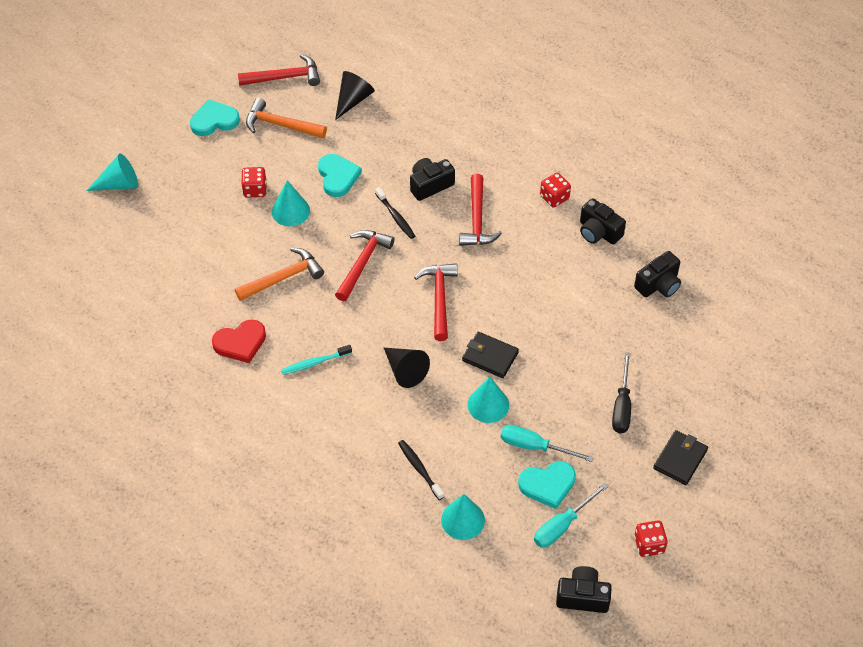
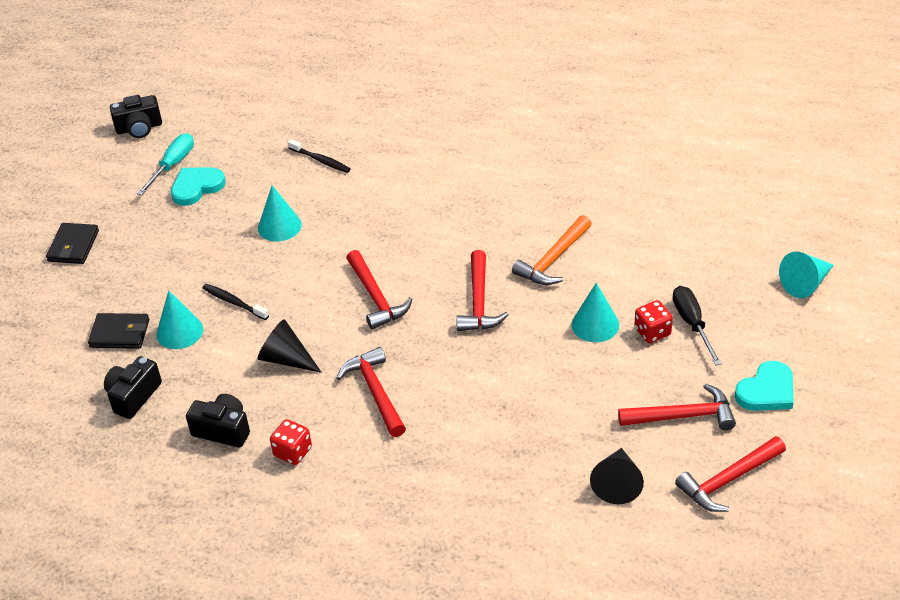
camera: 160 degrees right, 10 degrees down
(240, 343) = (552, 193): red heart -> none
(281, 125) = (683, 416): orange hammer -> red hammer
(315, 363) = (469, 202): turquoise toothbrush -> none
(337, 177) = (569, 380): turquoise heart -> none
(395, 217) = (472, 361): black toothbrush -> black toothbrush (234, 302)
(405, 371) = (376, 225): black cone -> black cone (286, 359)
(430, 185) = (453, 411): black camera -> none
(463, 520) = (264, 141): turquoise cone -> turquoise cone (179, 331)
(490, 356) = (296, 265): black wallet -> black wallet (119, 333)
(534, 446) = (220, 210): turquoise screwdriver -> none
(622, 406) = (143, 269): black screwdriver -> black screwdriver (692, 324)
(649, 545) = (89, 177): red dice -> none

